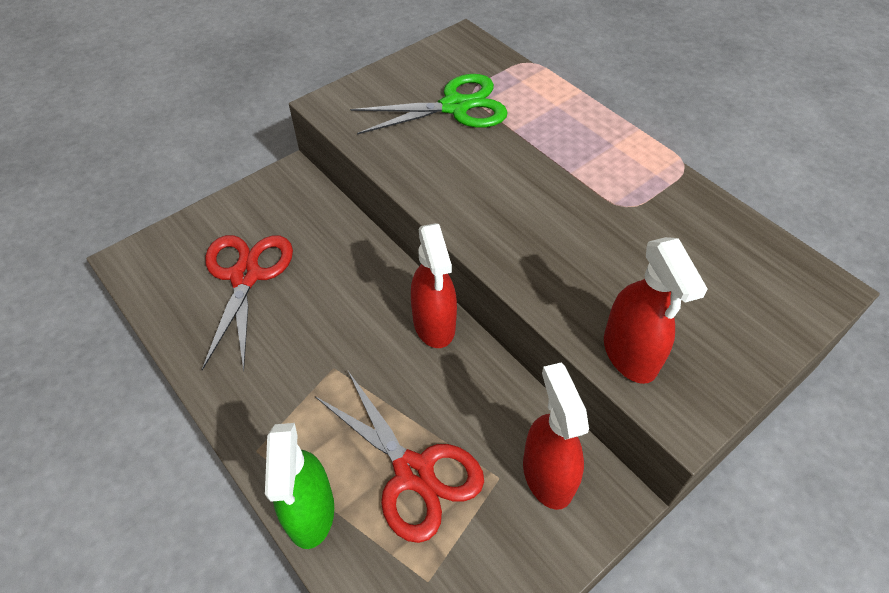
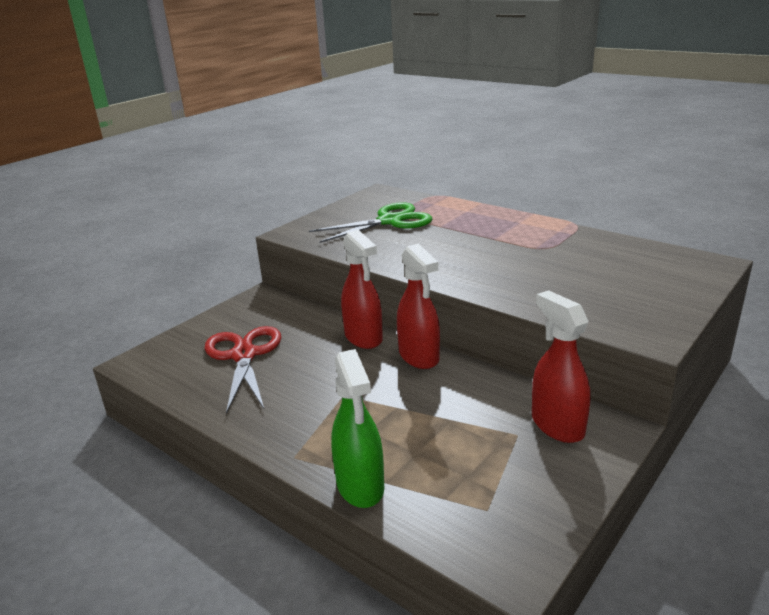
camera: 10 degrees left, 25 degrees down
(414, 472) = (442, 444): red scissors -> none
(630, 354) = (591, 315): red spray bottle -> red spray bottle (363, 338)

